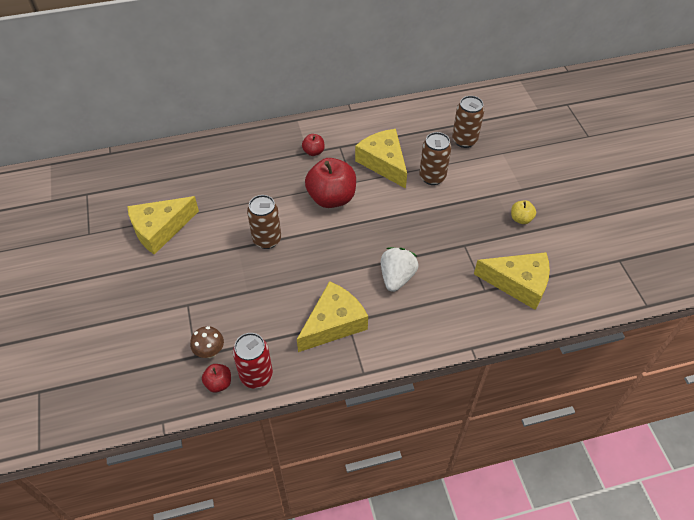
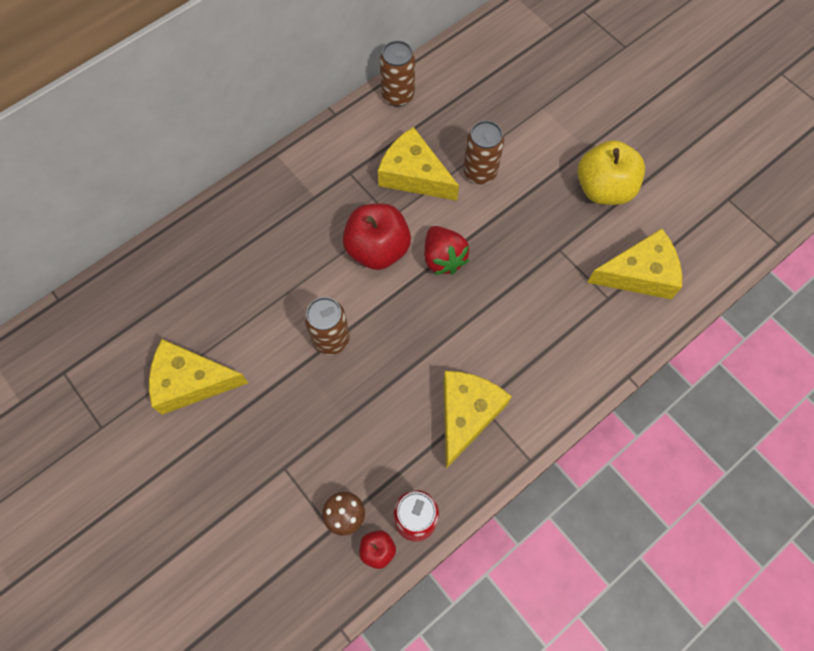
camera: 25 degrees left, 15 degrees up
(160, 229) = (191, 382): yellow cheese -> yellow cheese turned 60 degrees clockwise
(313, 152) = (322, 193): red apple -> none
(374, 220) = (443, 258): none -> red strawberry
(397, 277) = (506, 323): white strawberry -> none
(464, 140) = (491, 106): brown can -> brown can (398, 96)
(521, 219) = (603, 189): yellow apple -> yellow apple, size x2.12

